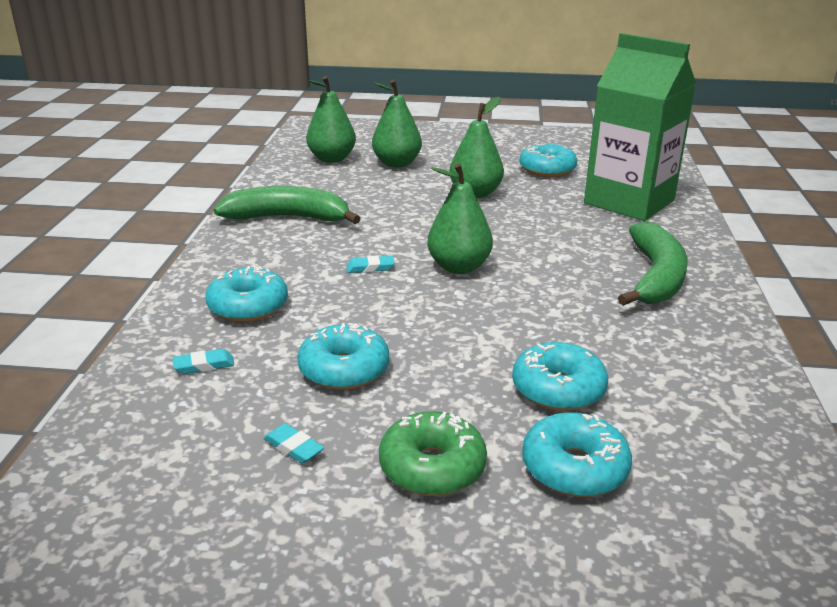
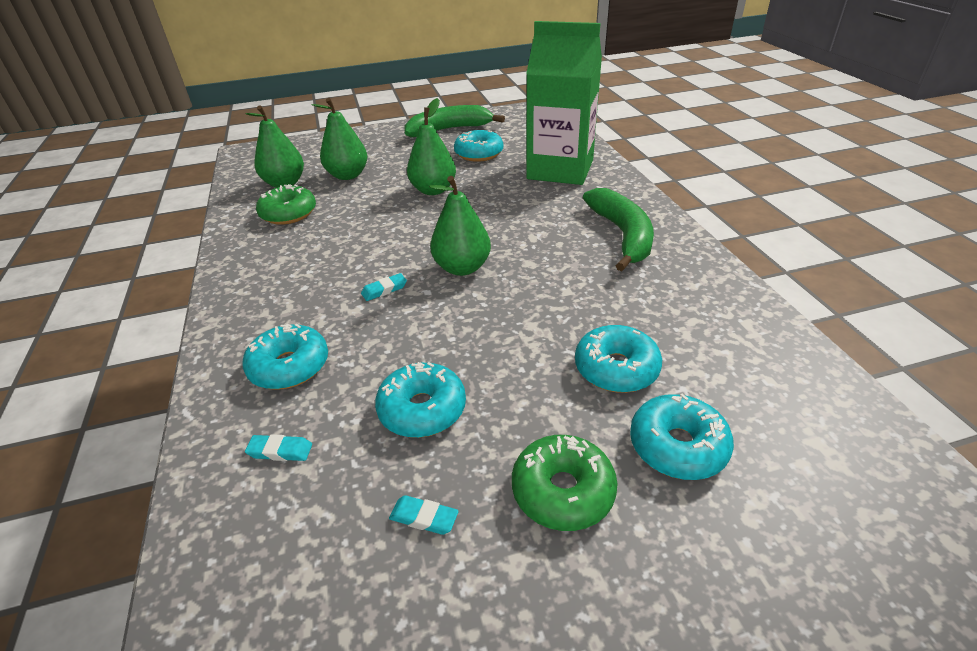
camera: 20 degrees left, 10 degrees up
(204, 365) = (280, 451): turquoise eraser -> turquoise eraser turned 45 degrees clockwise
(288, 218) = (276, 256): green banana -> green banana (449, 130)
(320, 185) = (289, 214): none -> green donut

